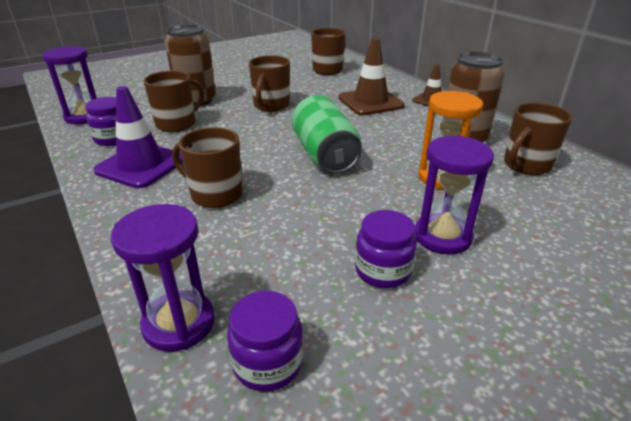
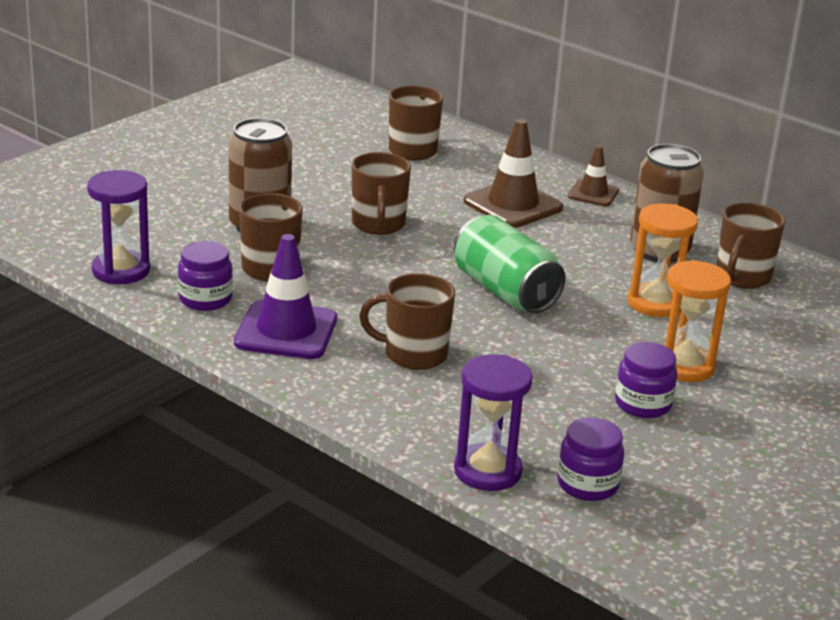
camera: 20 degrees left, 5 degrees down
(442, 236) = (684, 366): purple hourglass -> orange hourglass

